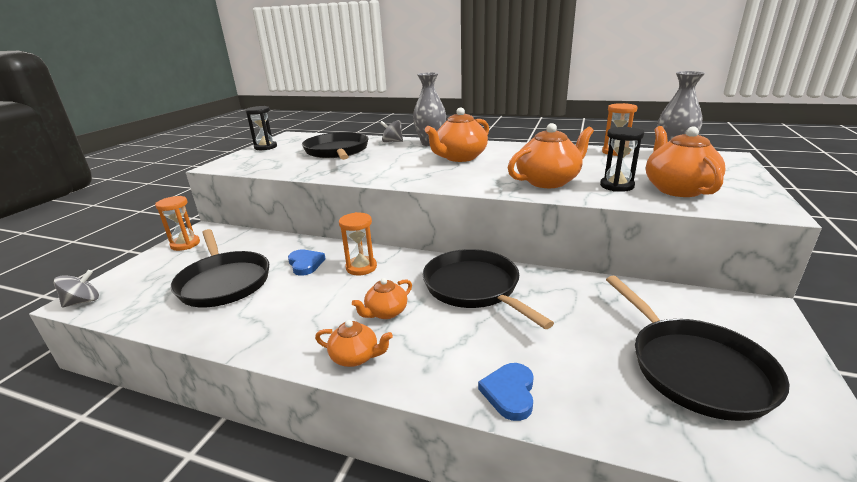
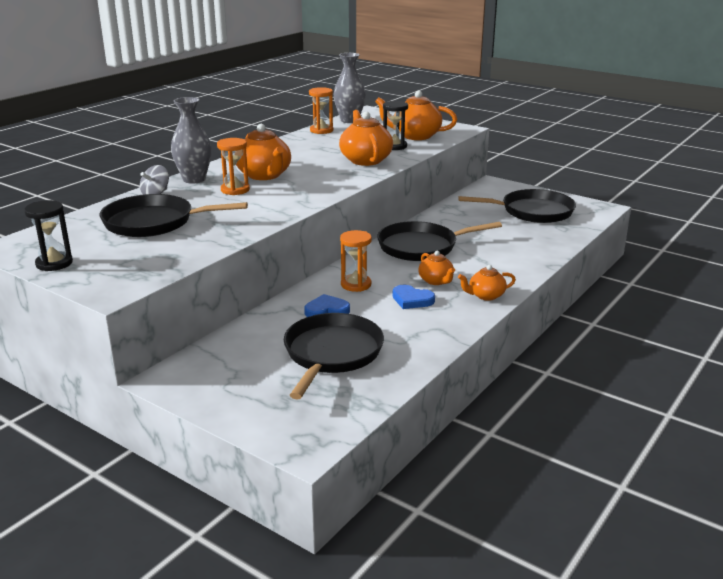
camera: 75 degrees left, 0 degrees up
(83, 301) = (312, 444): grey spinning top -> none
(185, 244) = (201, 388): orange hourglass -> orange hourglass (235, 190)
(224, 282) = (332, 354): black pan -> black pan turned 60 degrees counterclockwise
(355, 357) = (485, 295): orange teapot -> orange teapot turned 135 degrees counterclockwise
(509, 393) = (536, 256): blue heart -> blue heart (412, 300)

